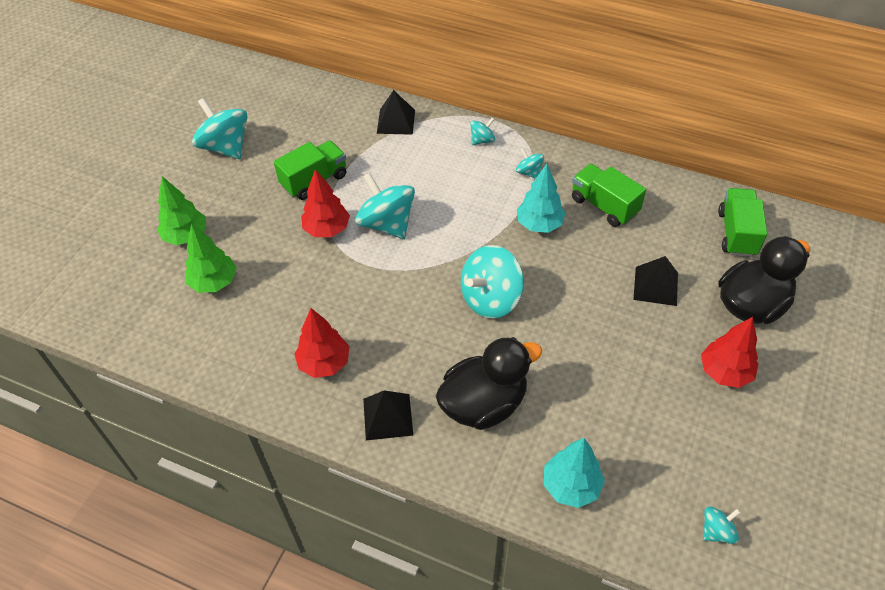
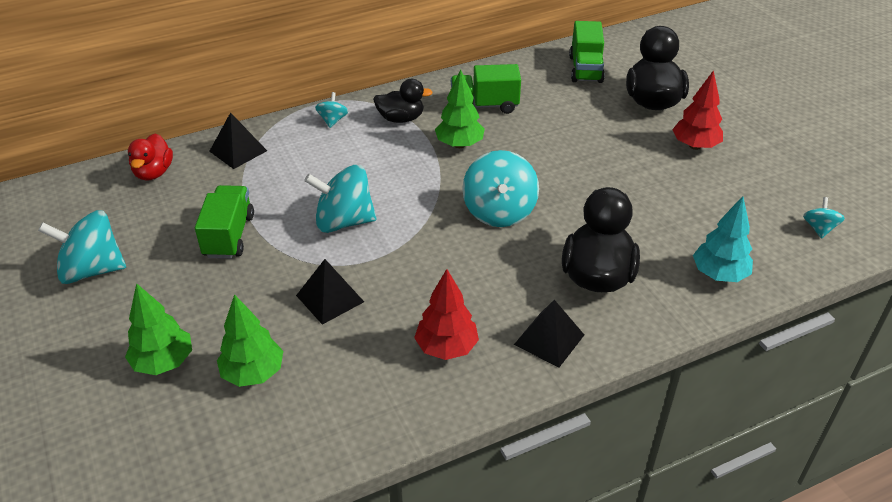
camera: 50 degrees left, 10 degrees down
(327, 229) = (298, 260): red tree -> none
(332, 102) = (153, 172): none -> red duck
(529, 172) = (401, 118): turquoise spinning top -> black duck
(539, 224) = (459, 144): turquoise tree -> green tree
(655, 286) = (587, 128): black pyramid -> black pyramid (330, 298)
(736, 233) = (585, 69): green truck -> green truck turned 135 degrees counterclockwise

